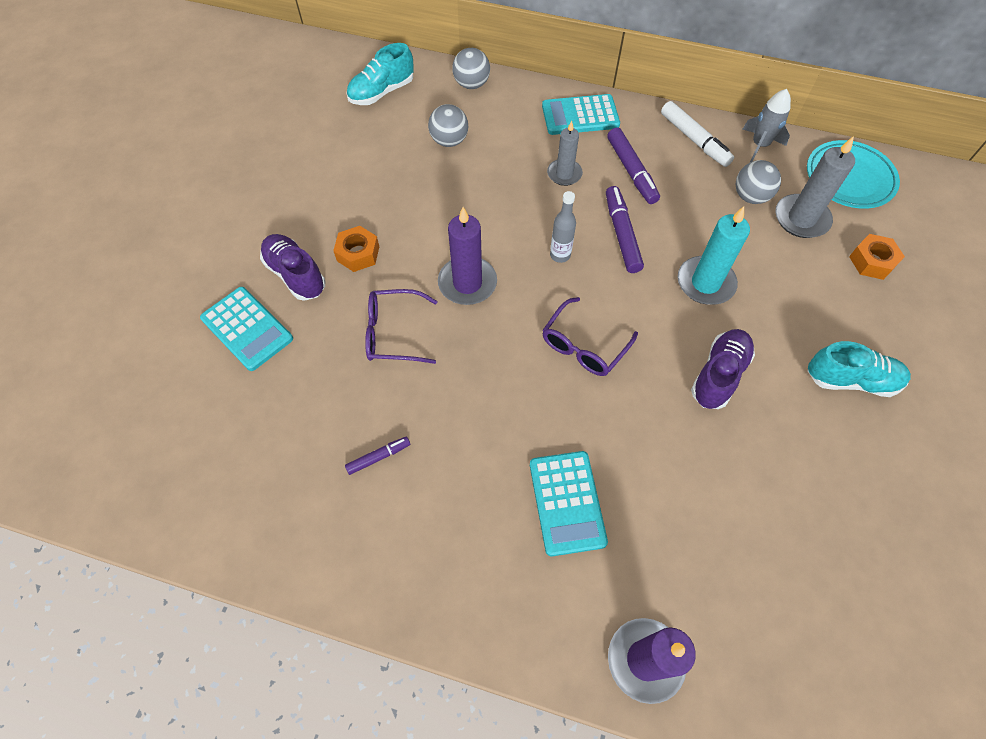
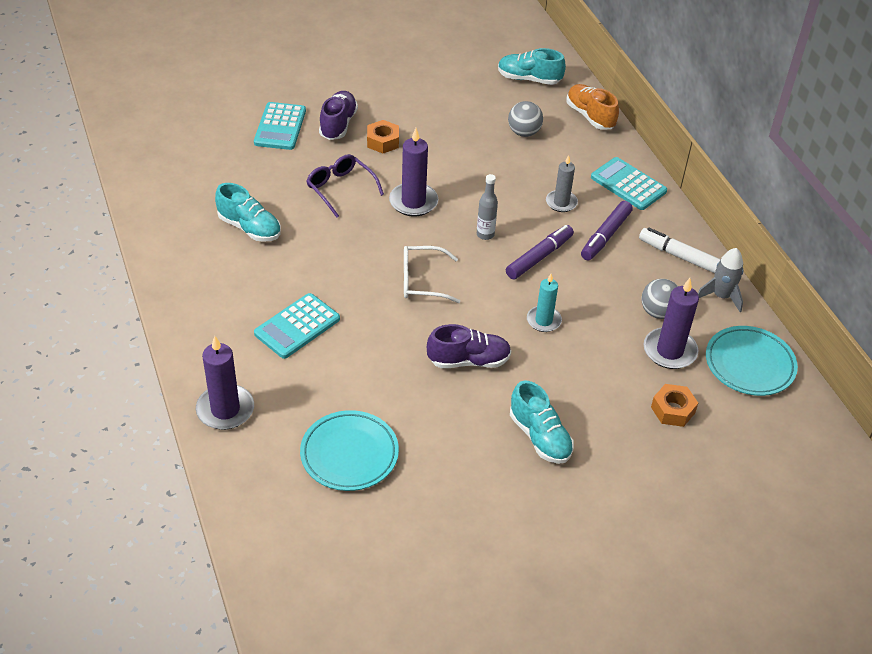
camera: 50 degrees right, 15 degrees down
(378, 457) = (249, 228): purple marker -> turquoise shoe
(471, 84) = (590, 116): grey ball -> orange shoe
(583, 346) = (422, 281): purple glasses -> white glasses
(694, 140) = (680, 256): white marker -> white marker turned 105 degrees clockwise
(705, 283) = (543, 320): turquoise candle -> turquoise candle, size x0.66
(785, 566) = (349, 454): none -> turquoise plate
(801, 219) = (669, 351): grey candle -> purple candle

